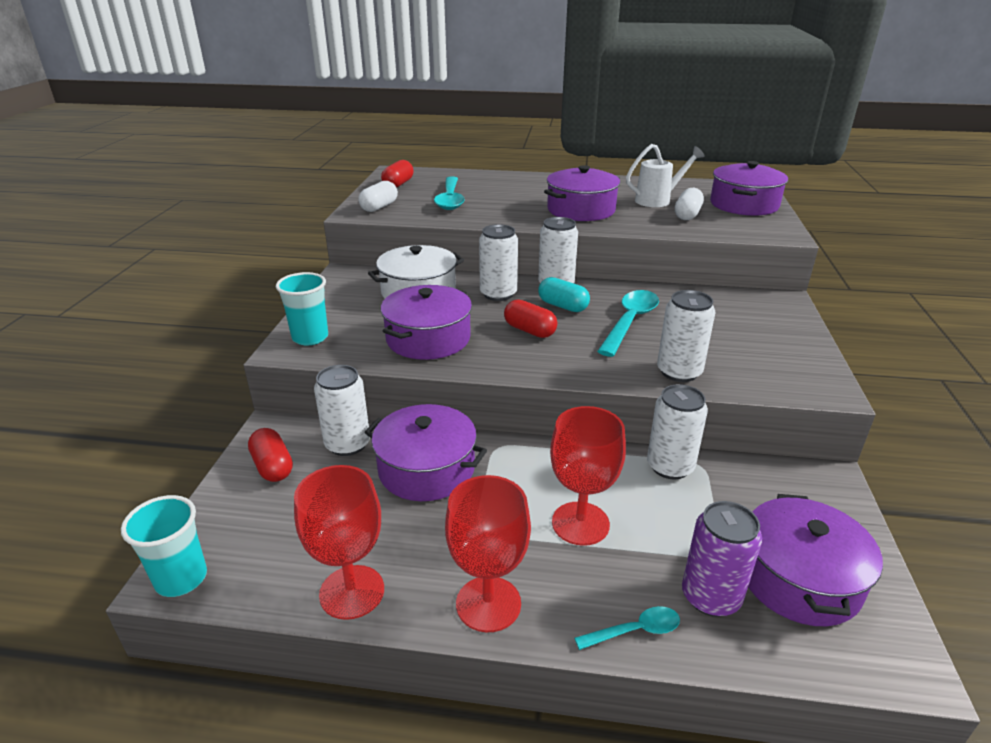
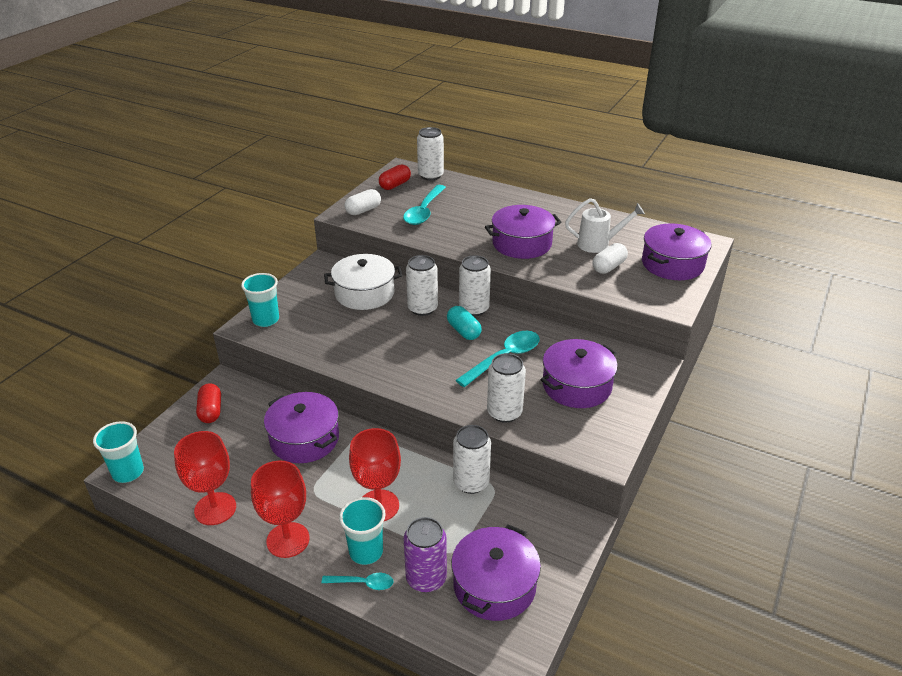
camera: 20 degrees right, 5 degrees up
(347, 444) = (265, 406): white can -> white can (430, 175)
(428, 338) = (344, 339): purple pot -> purple pot (576, 386)
(529, 330) = (422, 349): red capsule -> none
(607, 586) = (366, 552): none -> turquoise cup

